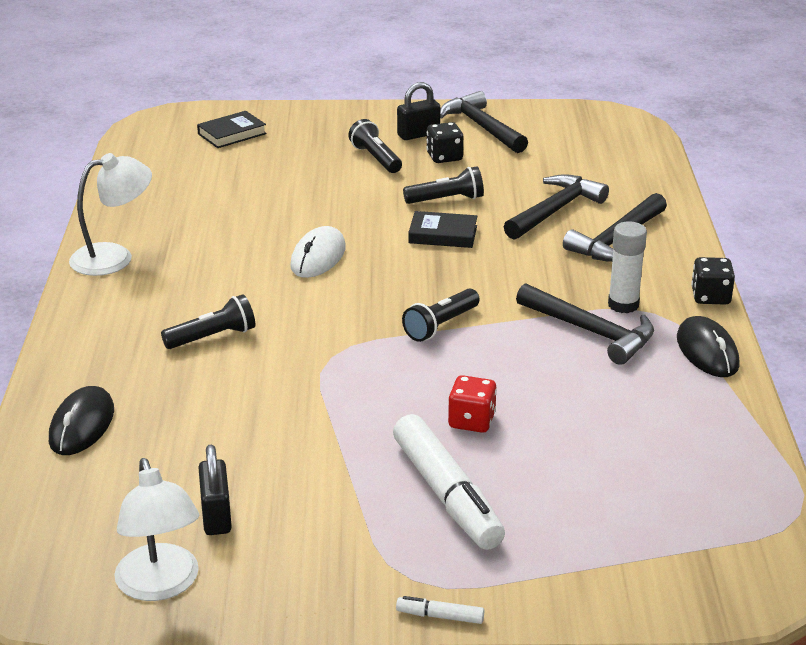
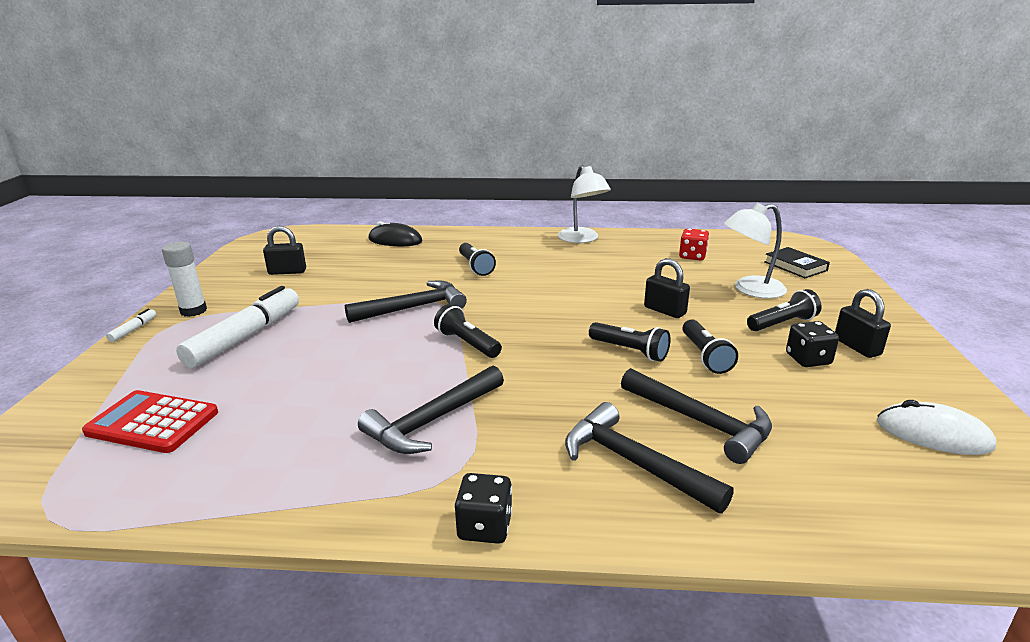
camera: 95 degrees right, 5 degrees down
(161, 585) = (242, 261): white lamp -> white lamp (750, 289)
(318, 257) = (584, 298): white mouse -> white mouse (933, 434)
(350, 212) = (665, 310): none -> black padlock
(443, 234) = (630, 351): black book -> black flashlight
(446, 495) = (246, 336): white marker -> white marker turned 135 degrees clockwise
(471, 421) = (325, 350): red dice -> red dice (692, 256)
(481, 127) = (910, 387): black hammer -> black hammer (414, 308)
(623, 305) = (480, 449): white glue stick -> white glue stick (193, 311)
(649, 505) = (152, 423): none -> red calculator
(707, 352) = (363, 501): black mouse -> none

